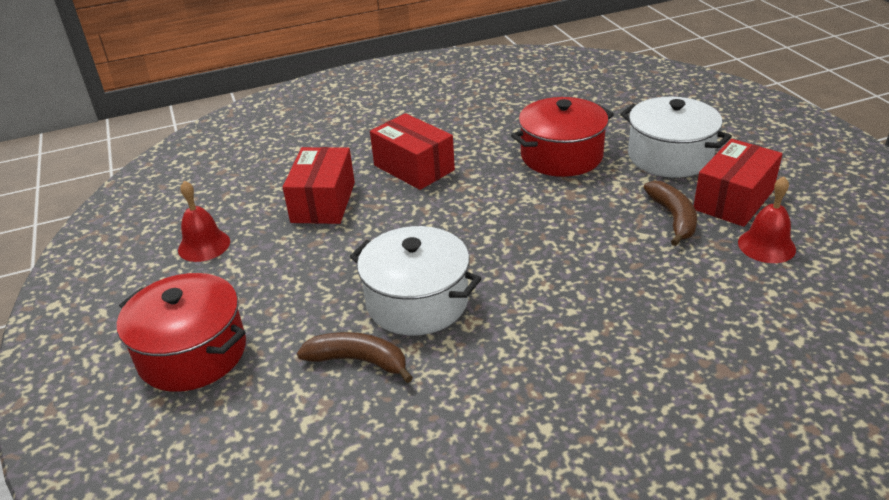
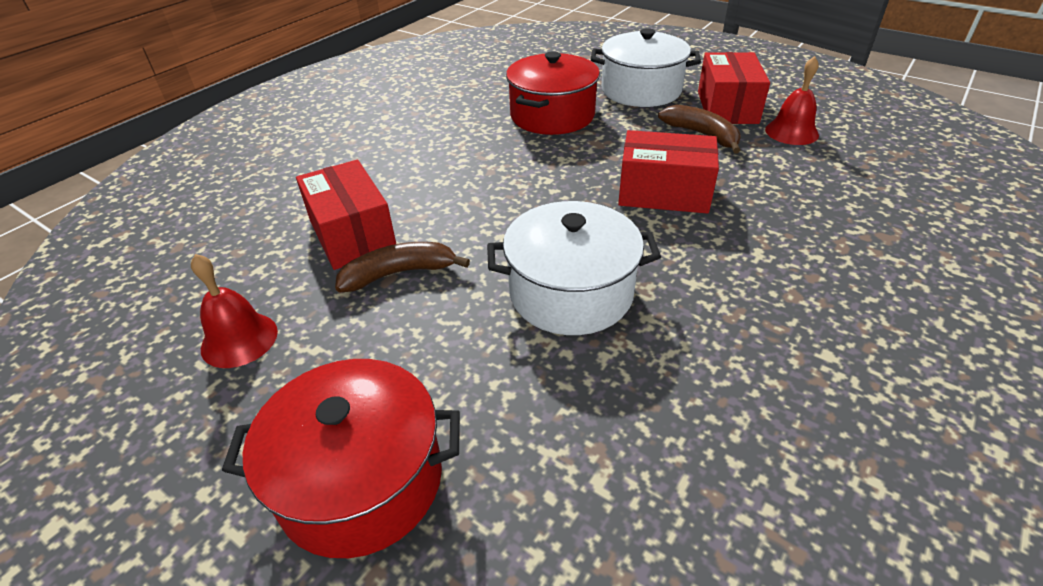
camera: 35 degrees left, 5 degrees up
(358, 361) = (580, 382): brown banana -> brown banana (399, 273)
(414, 168) = (420, 168): red box -> red box (663, 193)

